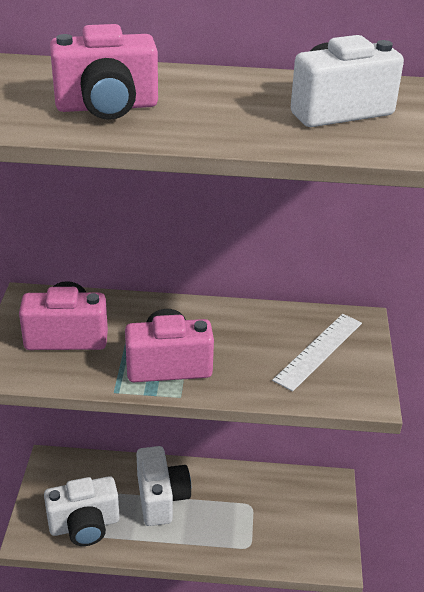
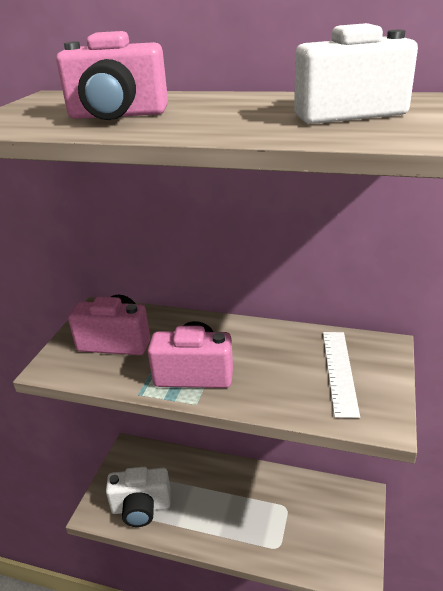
camera: 15 degrees right, 5 degrees down
(161, 498) = (210, 491): white camera -> none
(319, 351) = (339, 371): white ruler -> white ruler turned 45 degrees counterclockwise

